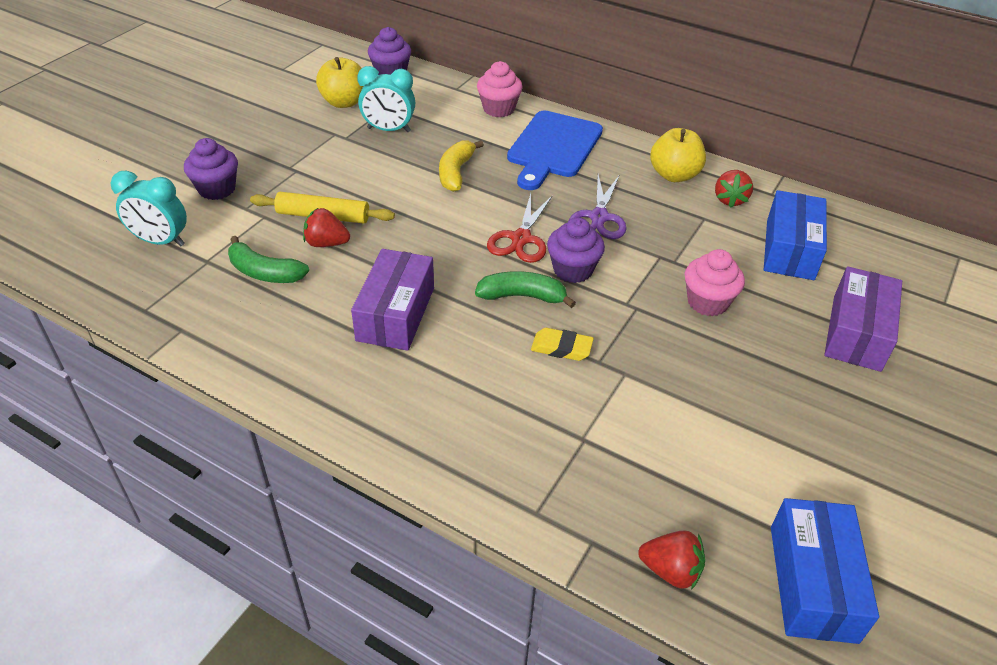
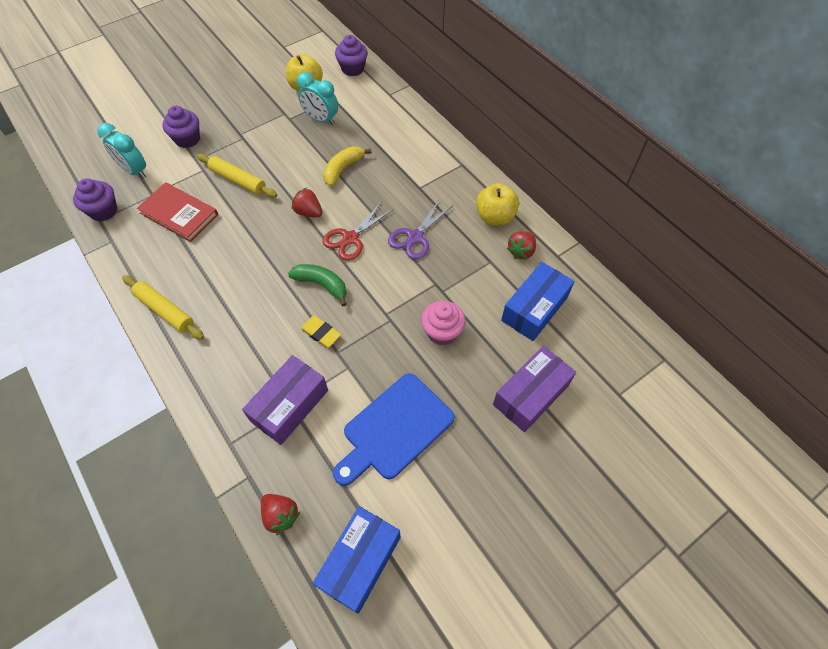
camera: 25 degrees right, 15 degrees up
(264, 272) = (179, 214): green banana -> red book
(325, 387) = (165, 310): none -> yellow rolling pin
(326, 243) = (227, 203): red strawberry -> red strawberry (308, 212)
(396, 314) = (236, 271): purple box -> purple box (289, 405)
(499, 109) = (407, 121): pink cupcake -> none
(553, 147) = (423, 167): blue cutting board -> blue cutting board (395, 429)
(573, 270) = (368, 275): purple cupcake -> purple cupcake (104, 211)

